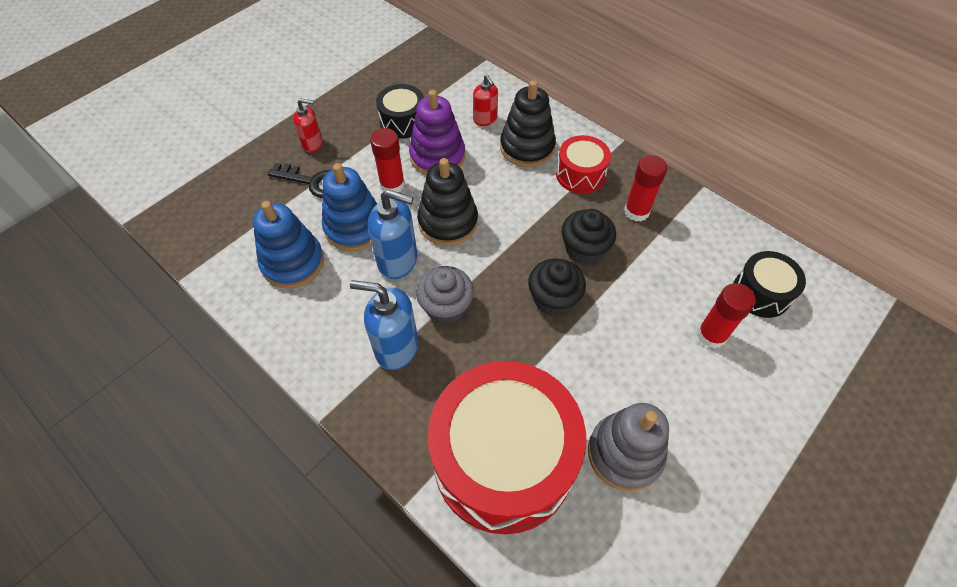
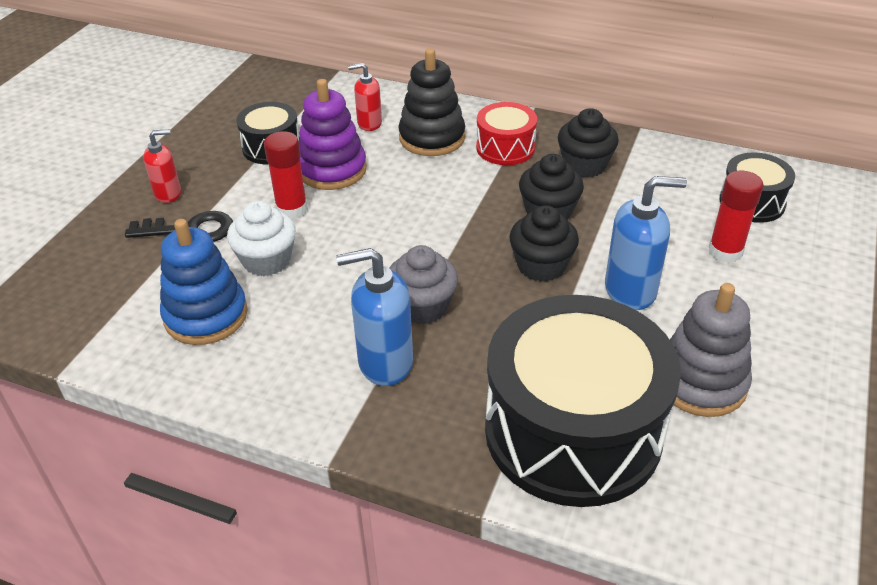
camera: 20 degrees left, 15 degrees down
(354, 227) = (266, 260): blue stacking toy -> white cupcake
(398, 261) = (340, 279): blue soap dispenser -> blue soap dispenser (631, 290)
(448, 222) = (379, 227): black stacking toy -> none
(485, 119) = (369, 123): red soap dispenser -> red soap dispenser turned 135 degrees clockwise
(503, 460) = (573, 431): red drum -> black drum
(636, 211) = (584, 165): red glue stick -> black cupcake

